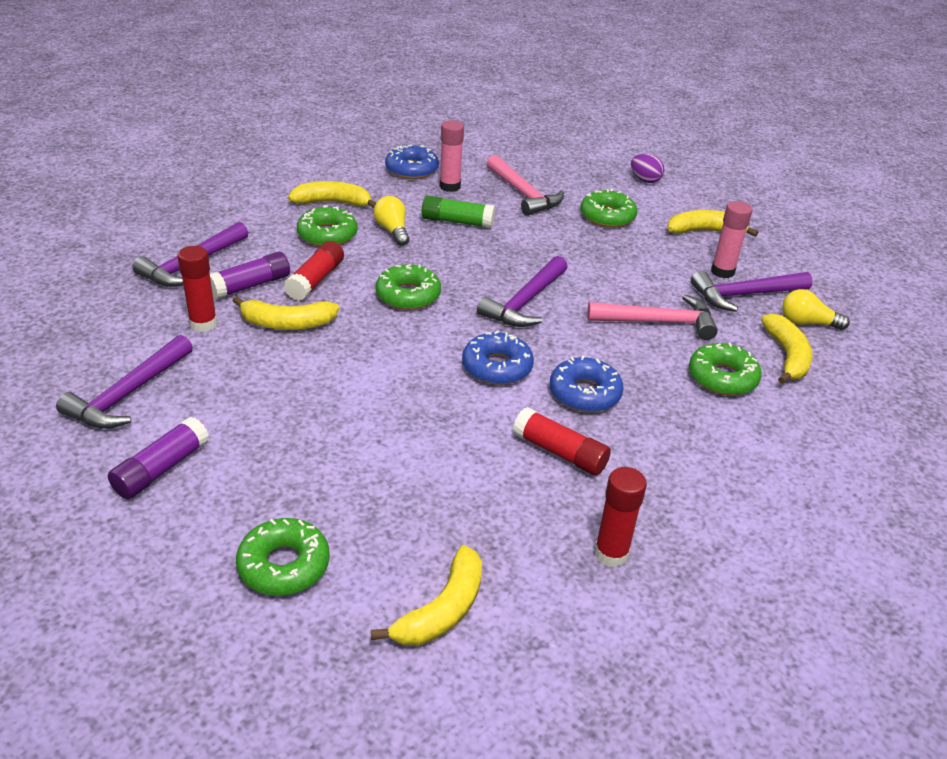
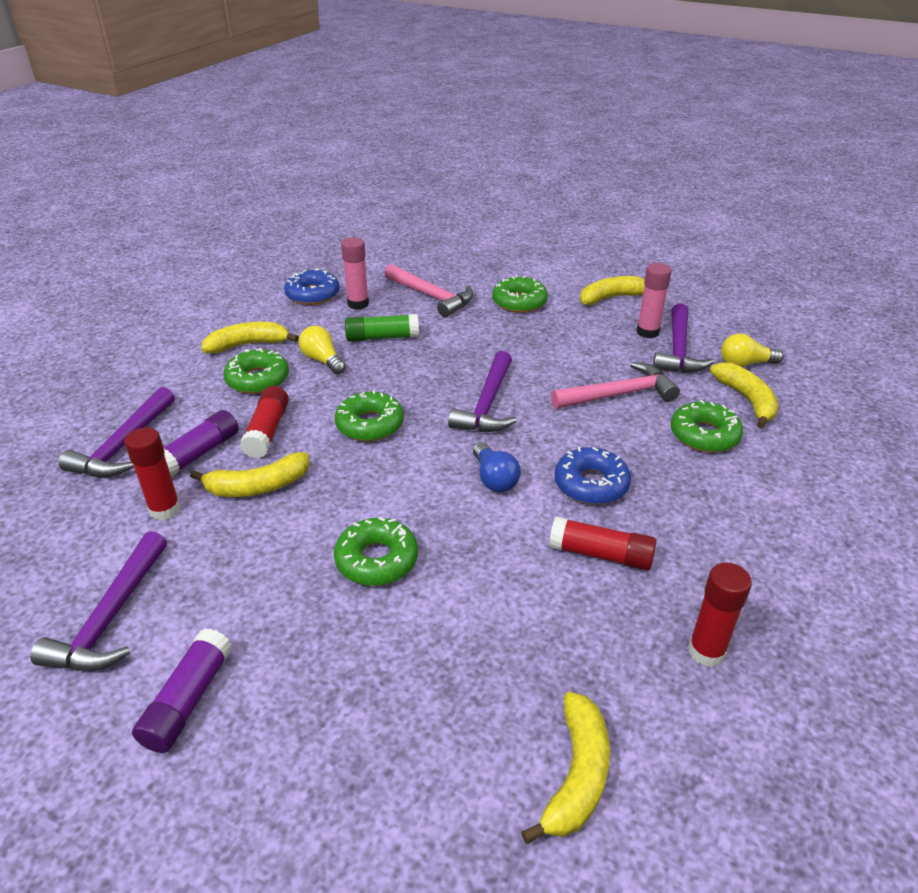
camera: 15 degrees left, 0 degrees up
(284, 565) = (381, 778): green donut -> green donut (377, 560)
(497, 367) = (494, 479): blue donut -> blue light bulb
(645, 180) = (534, 261): purple egg -> none
(744, 295) = (678, 350): purple hammer -> purple hammer turned 45 degrees counterclockwise

